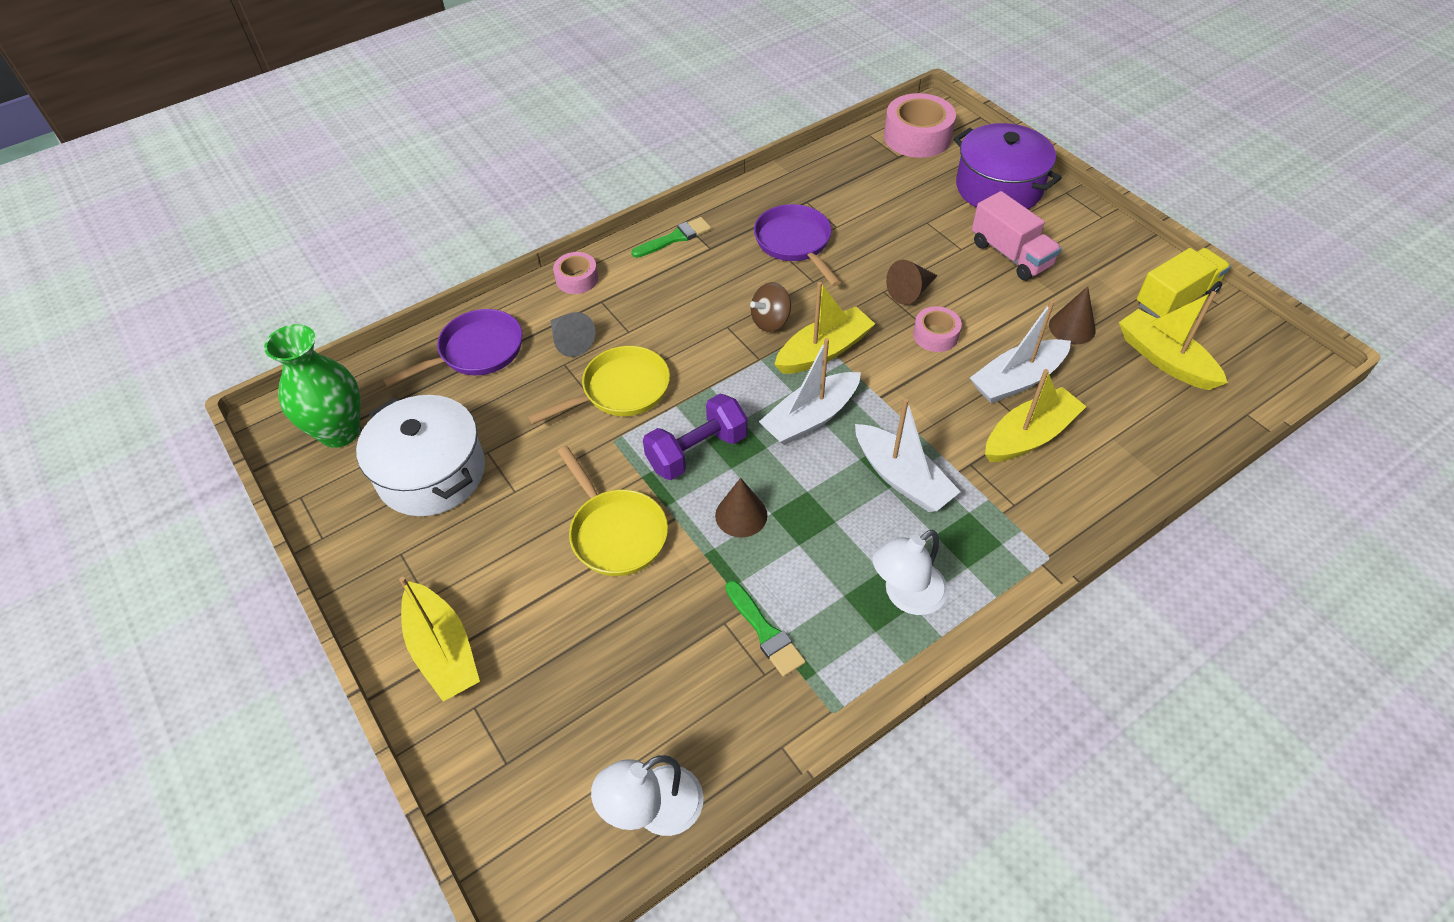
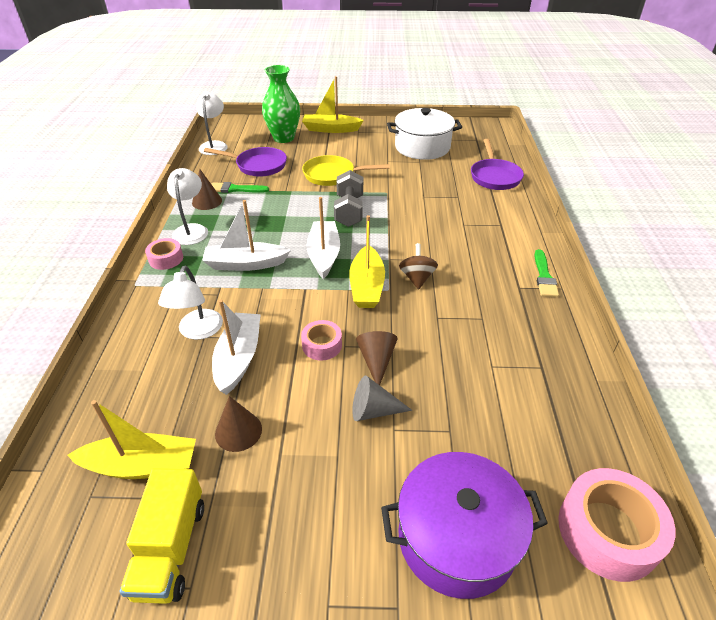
camera: 125 degrees right, 10 degrees down
(340, 432) = (473, 135): green vase -> green vase (284, 138)
(570, 341) = (474, 204): grey cone -> grey cone (373, 410)
(577, 279) = (531, 224): pink tape -> pink tape (166, 259)
(621, 390) = (418, 205): yellow pan -> none
(697, 451) = (349, 211): purple dumbbell -> grey dumbbell
(741, 515) = (296, 207): brown cone -> brown cone (207, 201)
(795, 243) = (489, 330): purple pan -> purple pan (258, 166)
(1010, 255) = (353, 460): pink truck -> none
(1029, 436) = (198, 331): yellow boat -> white lamp

